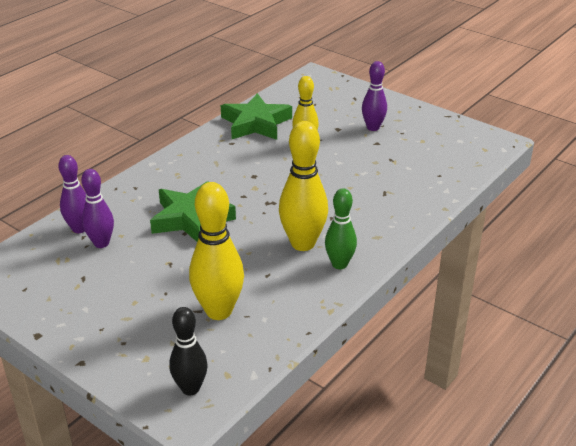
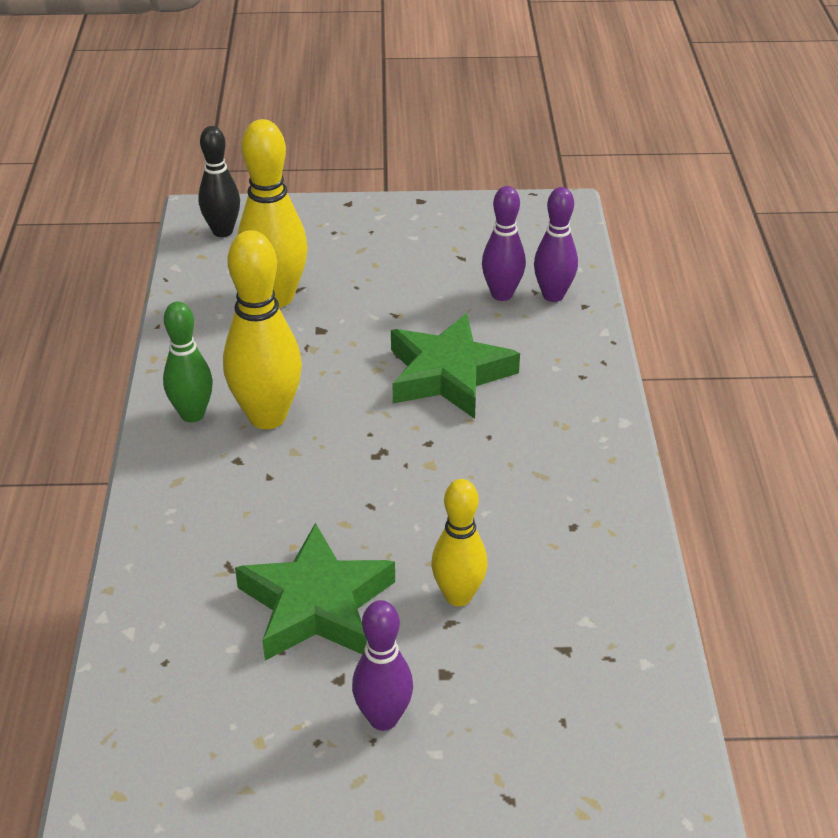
camera: 140 degrees right, 5 degrees up
(256, 123) = (594, 593): green star -> green star (316, 604)

